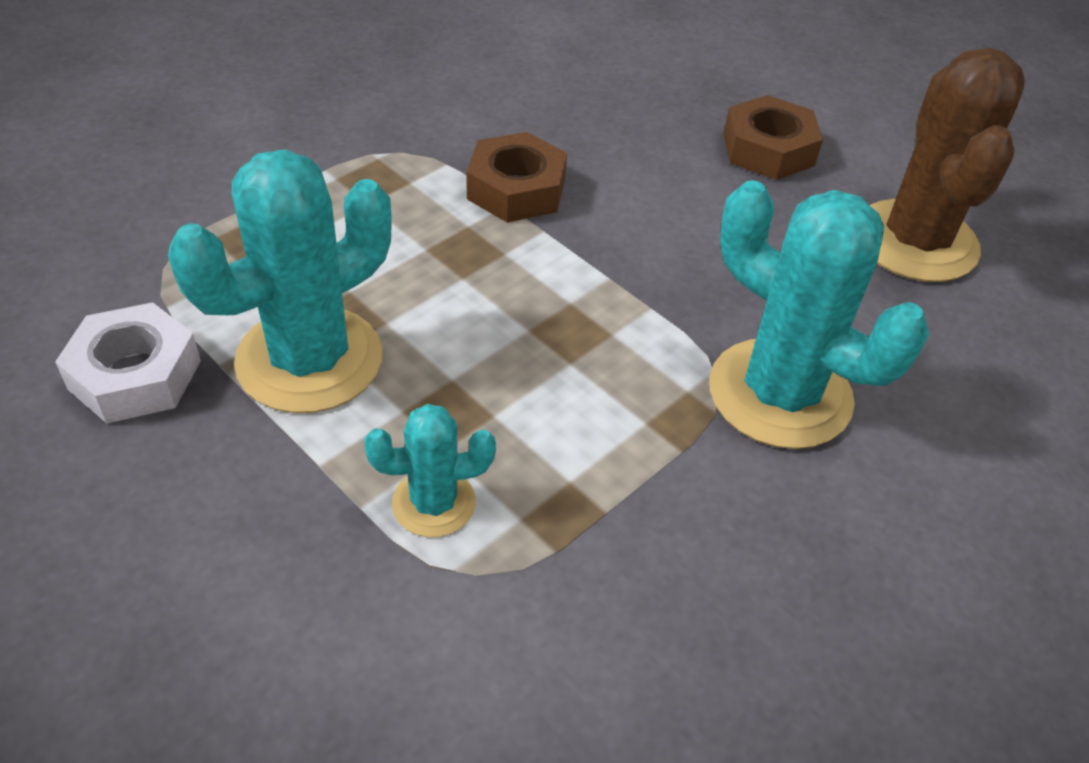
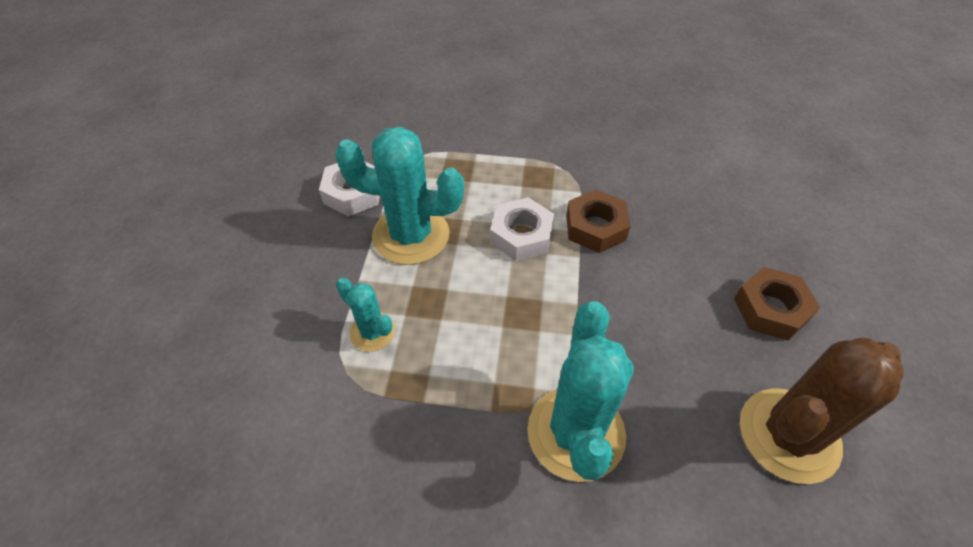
camera: 55 degrees right, 5 degrees up
(449, 256) = (521, 235): none -> white nut

